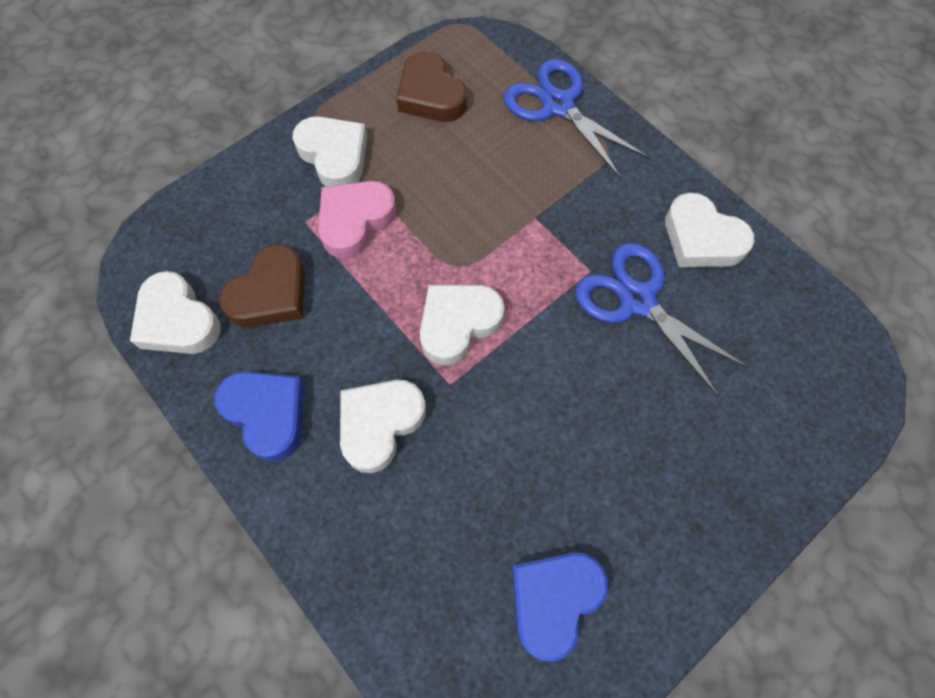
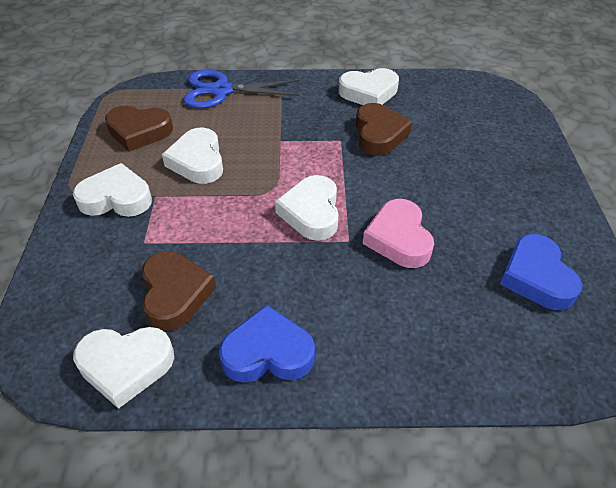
camera: 50 degrees left, 20 degrees down
(355, 221) = (178, 217): pink heart -> pink heart (399, 238)
(380, 424) = (341, 292): white heart -> white heart (198, 161)
(637, 300) = (379, 134): blue scissors -> brown heart

